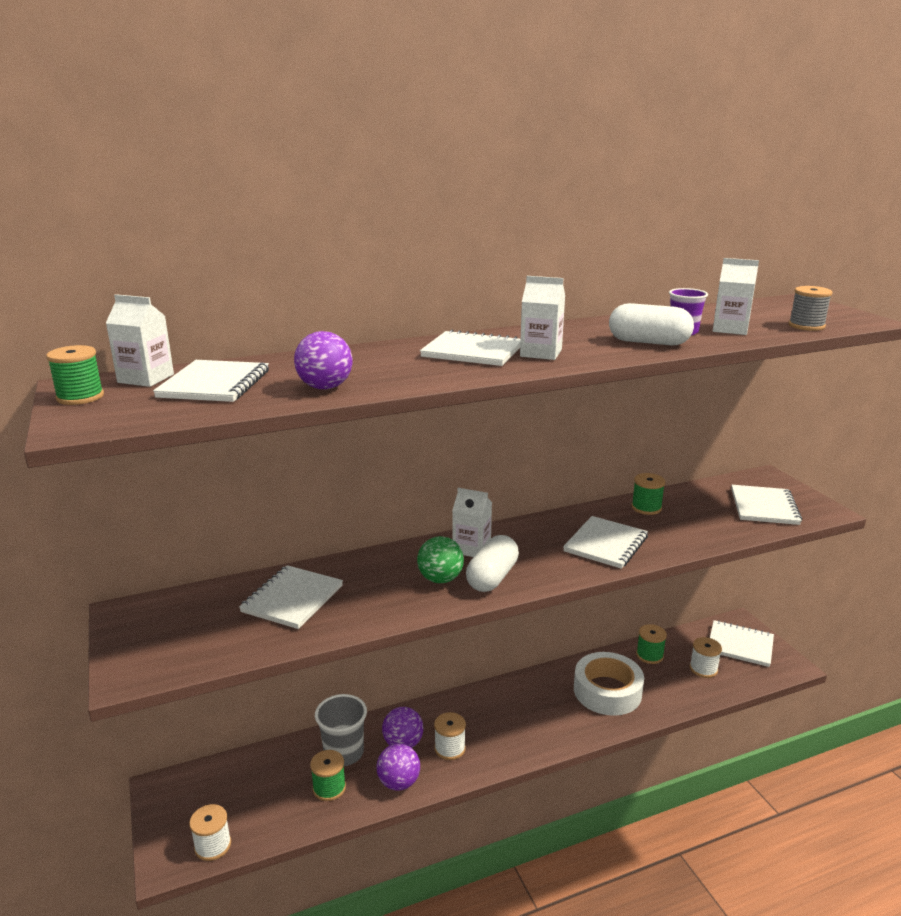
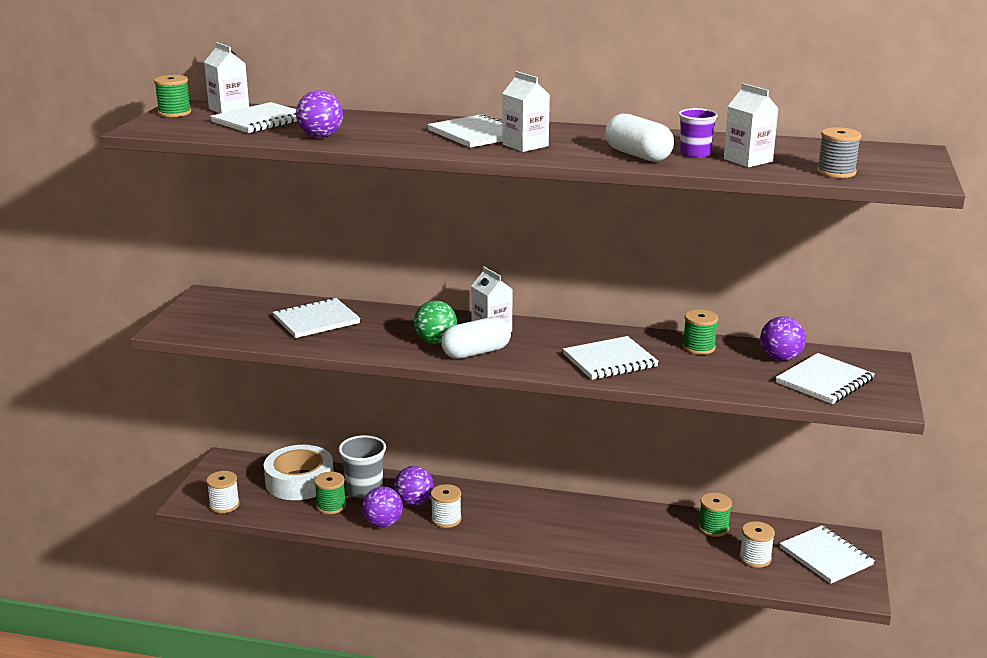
camera: 35 degrees right, 0 degrees up
(607, 691) = (633, 537): white tape -> white tape (299, 481)
(709, 497) = (780, 358): none -> purple ball

